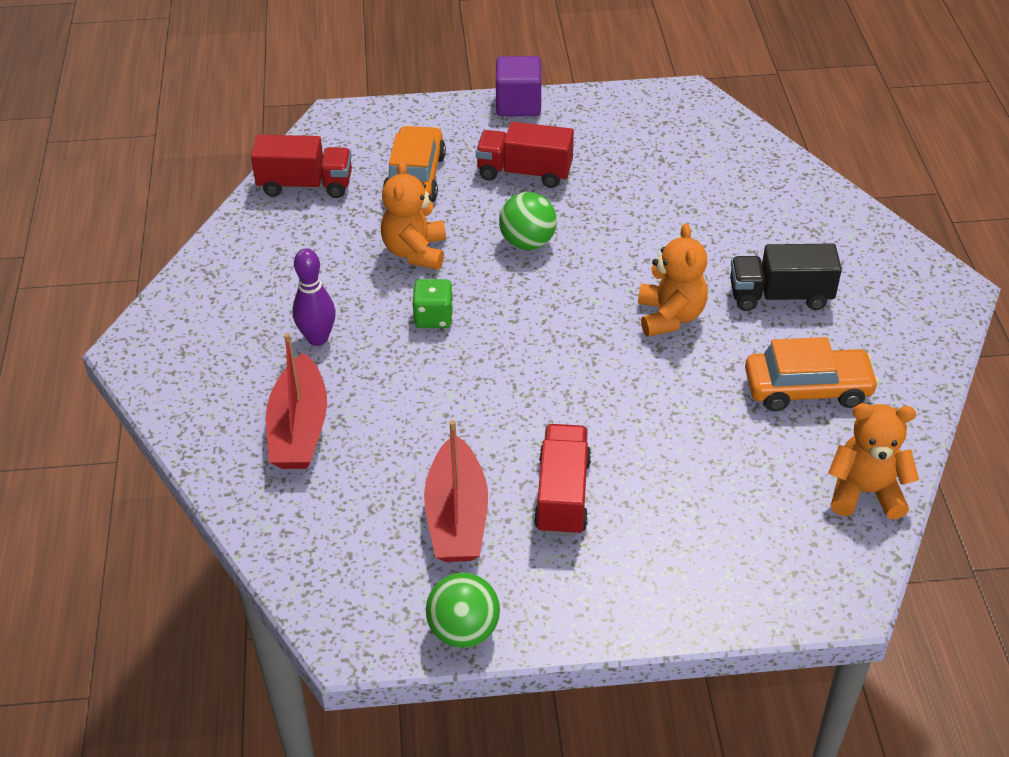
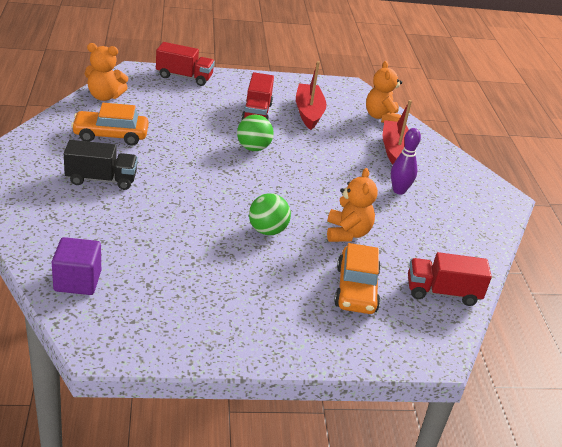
camera: 175 degrees right, 10 degrees down
(433, 317) = (329, 193): green dice -> none
(463, 630) = (303, 82): green ball -> green ball (253, 148)
(518, 104) = (269, 354): purple cube -> purple cube (77, 281)
(524, 172) = (266, 284): red truck -> red truck (184, 77)
(670, 316) = (178, 177): orange teddy bear -> orange teddy bear (381, 117)

